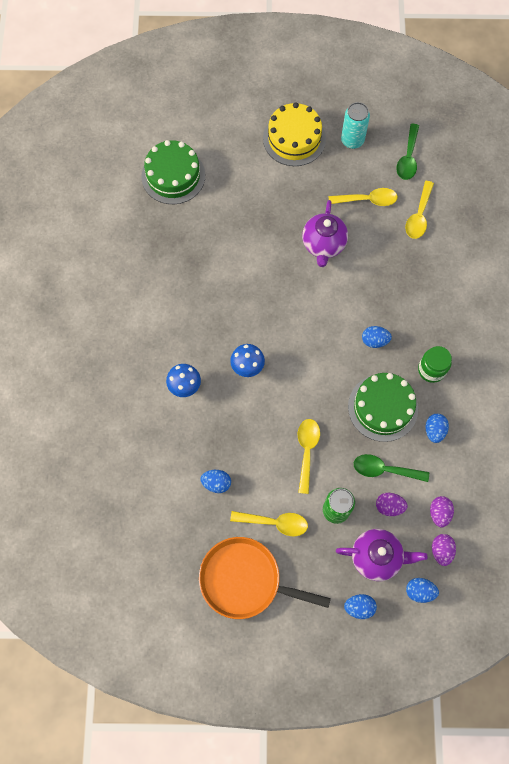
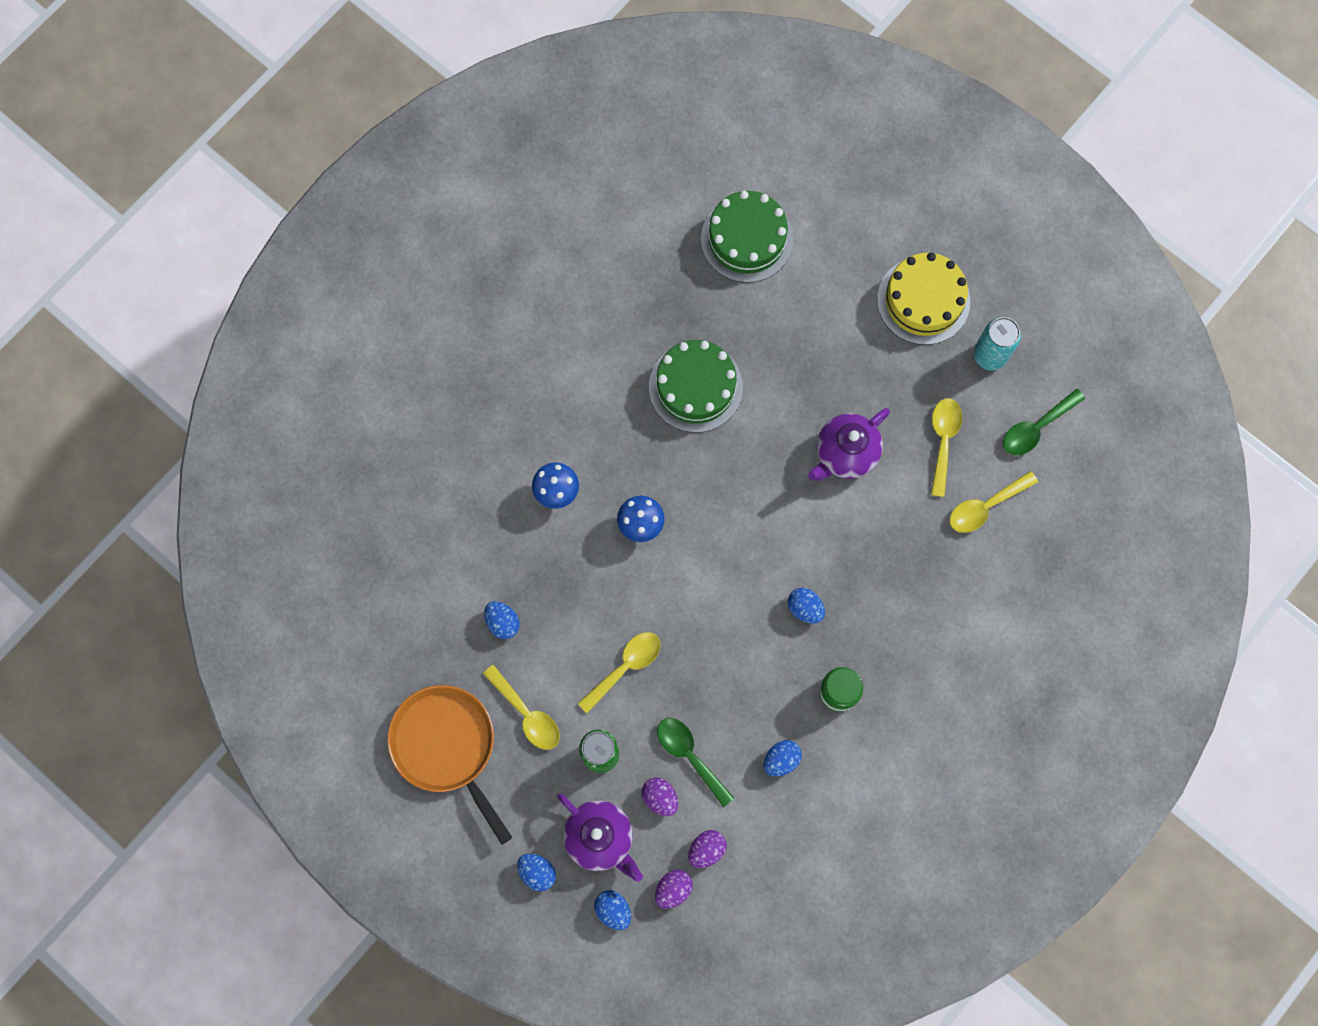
camera: 40 degrees right, 5 degrees up
(367, 200) = (943, 441): yellow spoon -> yellow spoon turned 120 degrees counterclockwise
(382, 407) = (747, 688): green cake -> green cake (695, 387)

